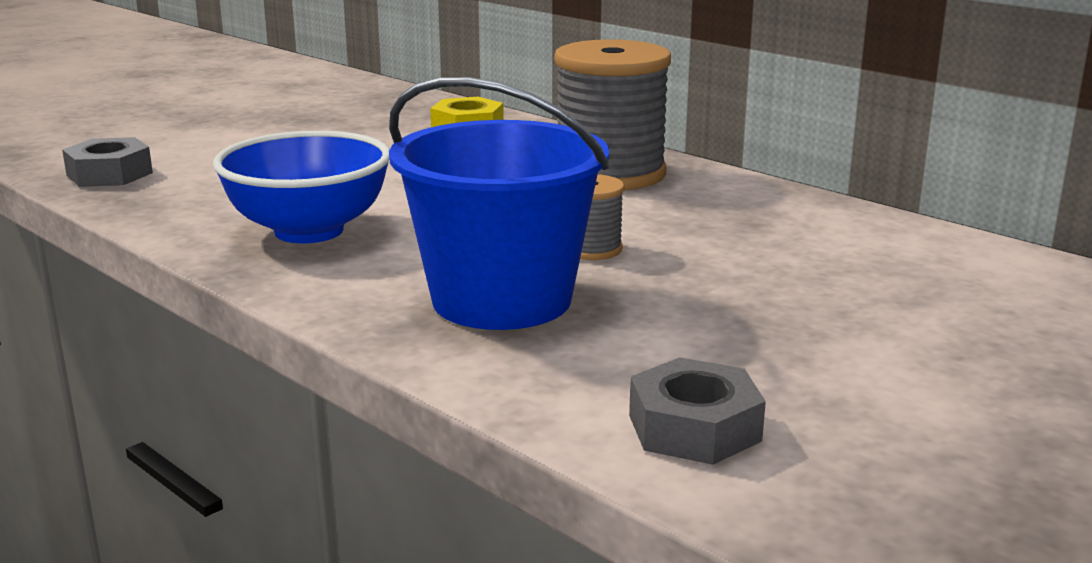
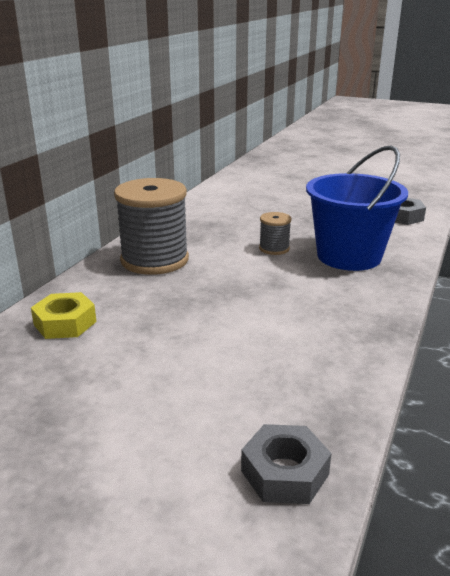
camera: 110 degrees left, 5 degrees up
(309, 231) = (319, 323): blue bowl -> none

